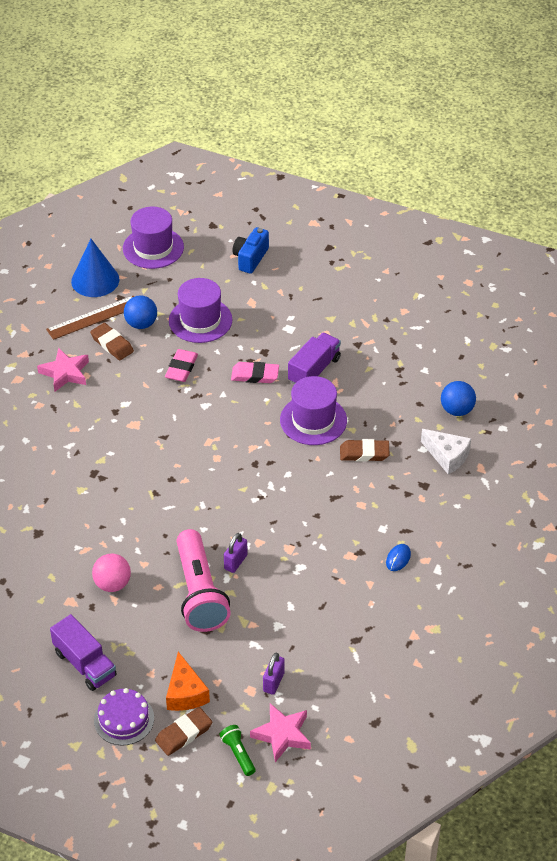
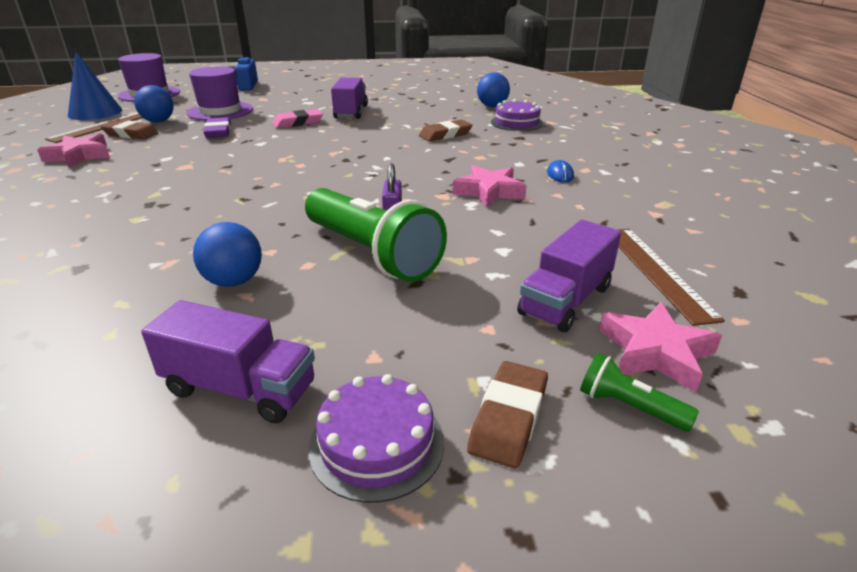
camera: 30 degrees left, 15 degrees down
(112, 584) = (234, 281): pink ball -> blue ball
(181, 368) = (218, 132): pink eraser -> purple eraser
(185, 693) = (454, 360): orange cheese -> none
(199, 593) = (372, 254): pink flashlight -> green flashlight
(273, 682) = (565, 300): purple padlock -> purple truck
(313, 420) = (378, 130): purple hat -> none
(325, 558) = (489, 191): none -> pink star
(347, 685) = (656, 271): none -> brown ruler
(447, 456) = (517, 123): white cheese -> purple cake

